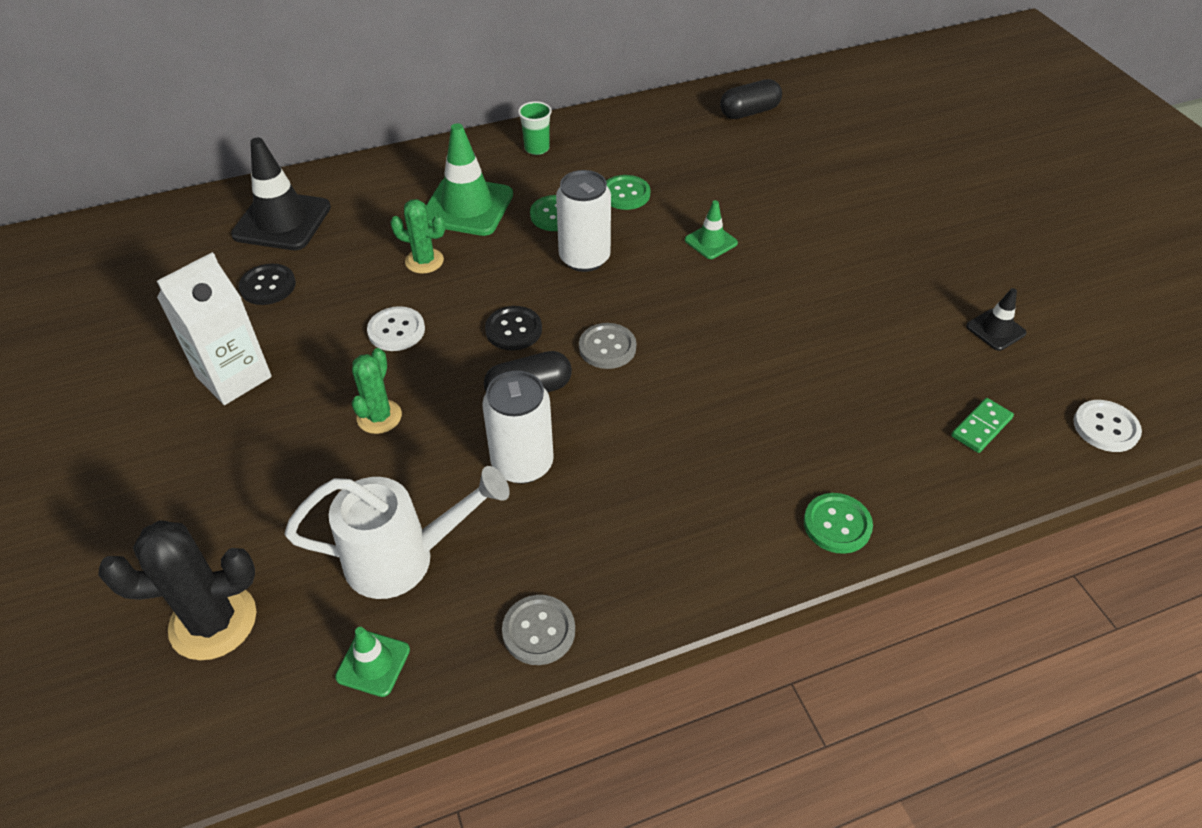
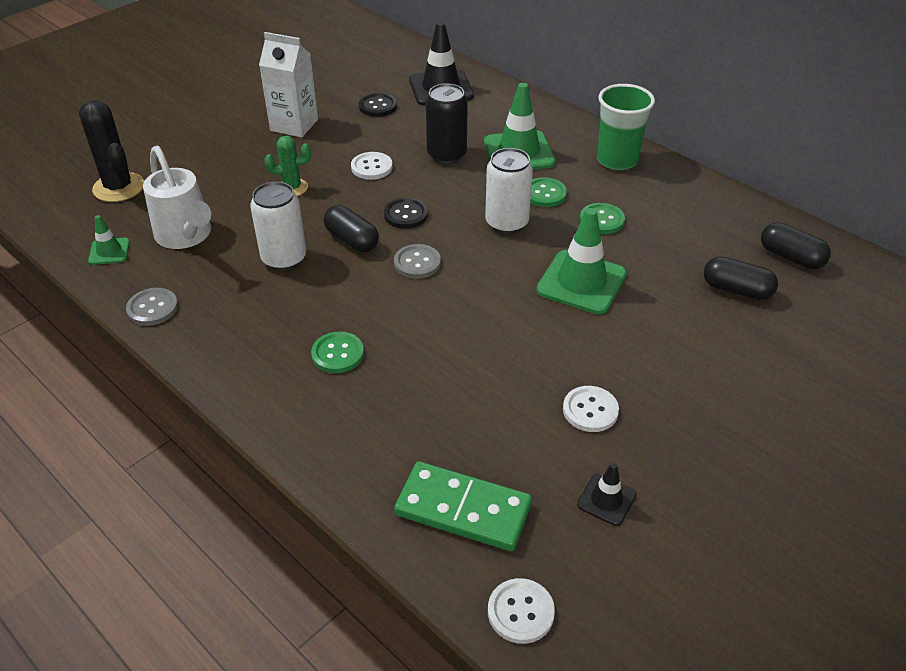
camera: 65 degrees right, 5 degrees down
(424, 261) = (446, 154): green cactus -> black can
(537, 148) = (617, 160): green cup -> green cup, size x1.85
(711, 241) = (581, 282): green traffic cone -> green traffic cone, size x1.95
(774, 157) = (736, 290): none -> black capsule
(837, 524) = (303, 433): green button -> green button (338, 354)
(886, 300) = (590, 410): none -> white button
(981, 427) = (463, 509): green domino -> green domino, size x1.96

